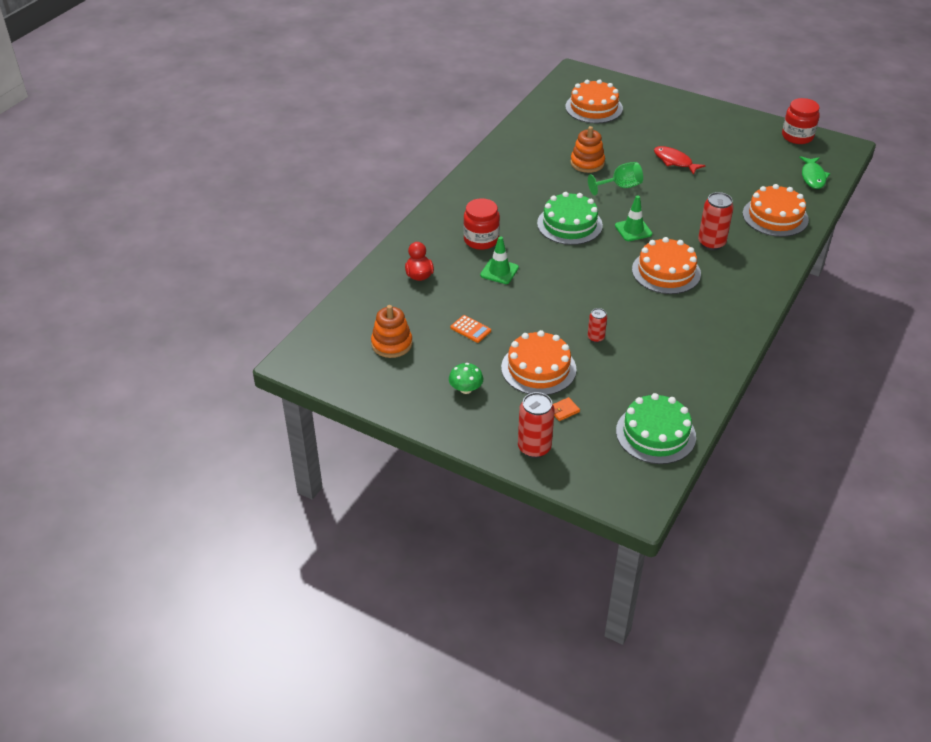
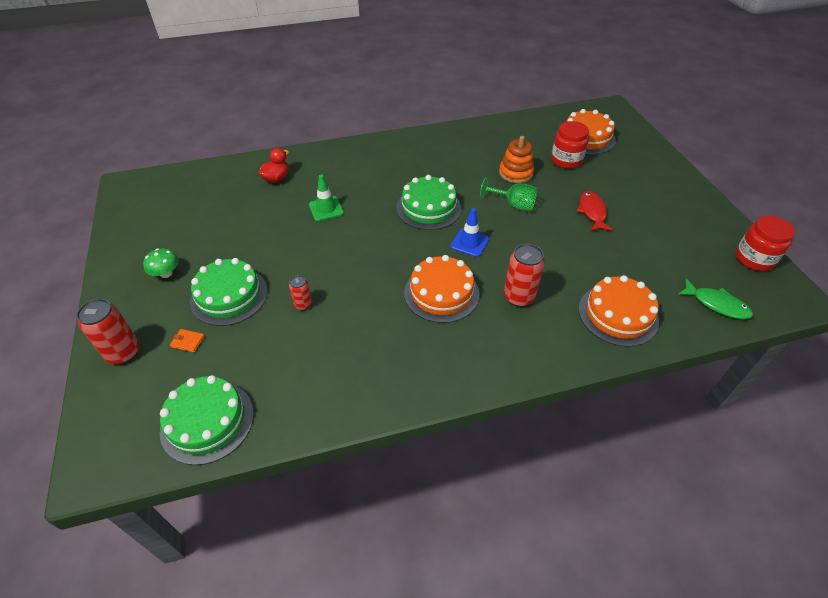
camera: 45 degrees right, 5 degrees up
(392, 344) = (185, 210): orange stacking toy -> none
(470, 329) = (241, 235): orange calculator -> none
(481, 240) = (352, 180): red jar -> red jar (566, 160)
(538, 368) = (229, 296): orange cake -> green cake
(633, 230) = (469, 243): green traffic cone -> blue traffic cone
(813, 177) = (716, 304): green fish -> green fish turned 105 degrees counterclockwise

